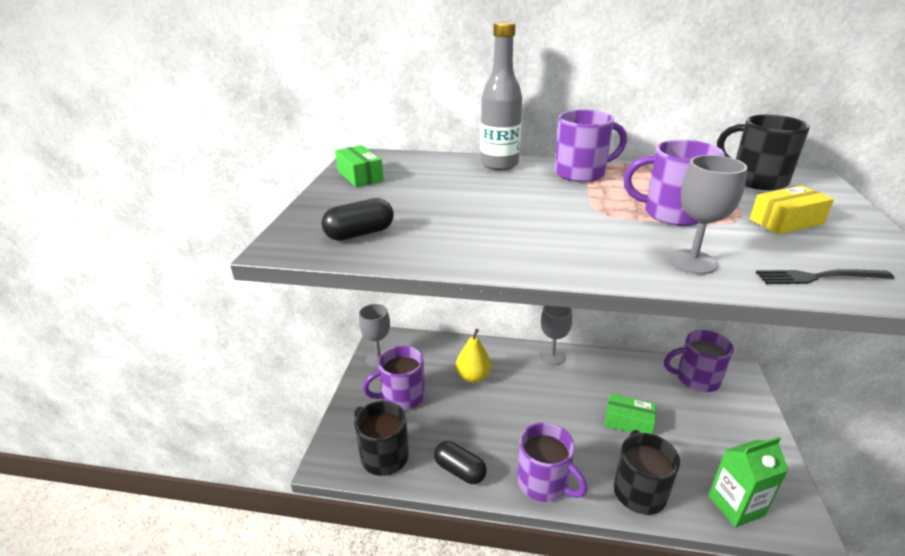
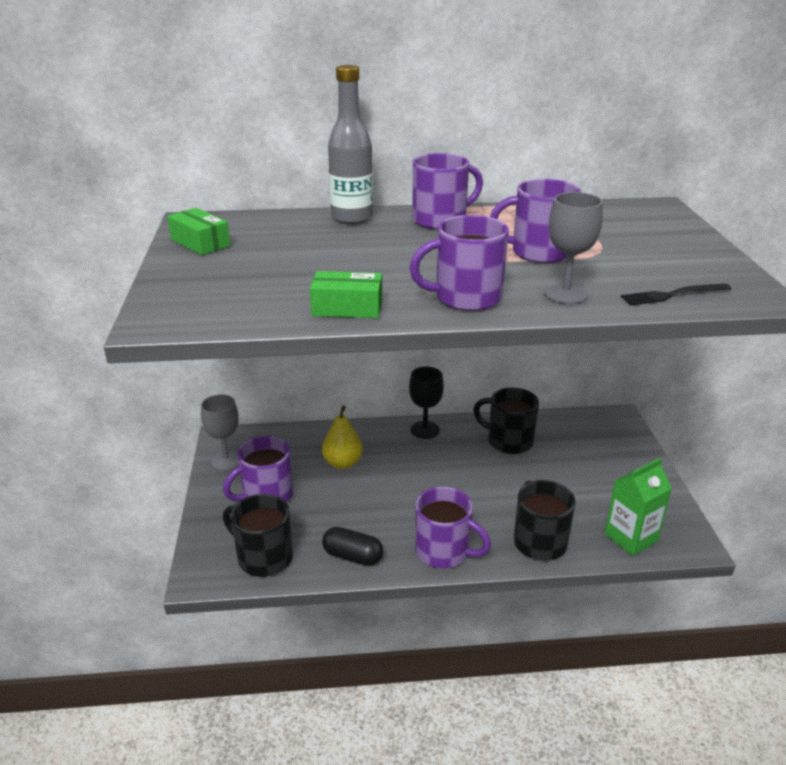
camera: 15 degrees left, 0 degrees up
(360, 234) = (232, 302): black capsule -> none
(552, 356) = (425, 430): grey goblet -> black goblet
(628, 422) = (517, 481): green box -> green box (347, 308)
(696, 379) = (577, 430): purple mug -> purple mug (465, 298)
(756, 180) = (610, 214): black mug -> black mug (508, 441)
(786, 221) = (641, 250): yellow box -> none

